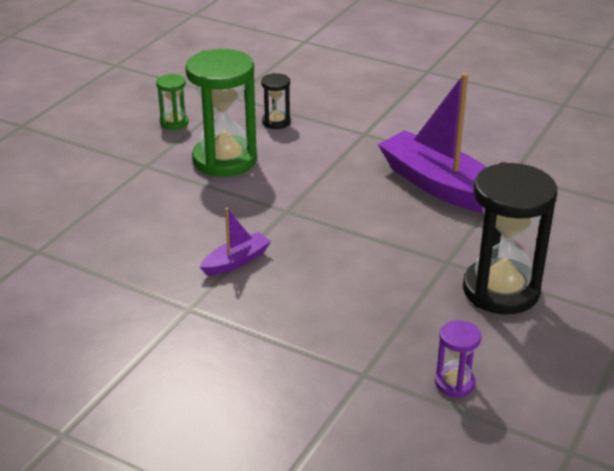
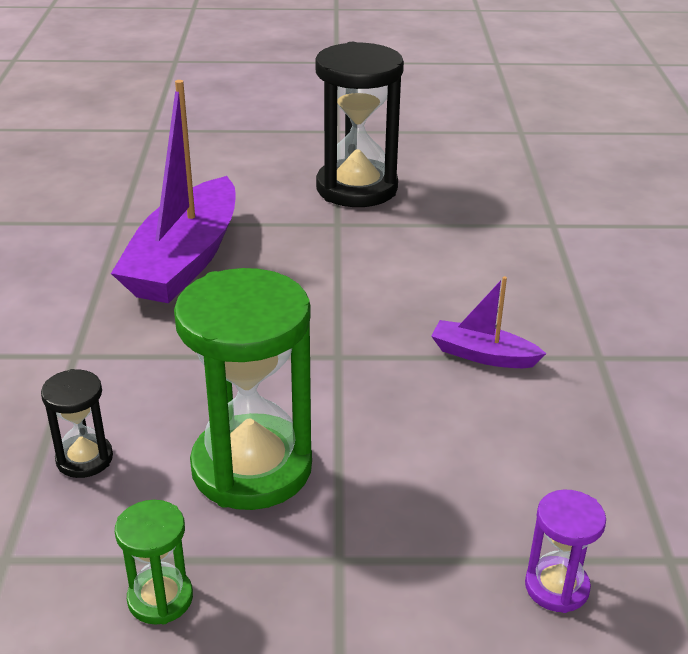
camera: 120 degrees left, 0 degrees up
(454, 383) = (509, 184): purple hourglass -> purple hourglass (556, 587)

